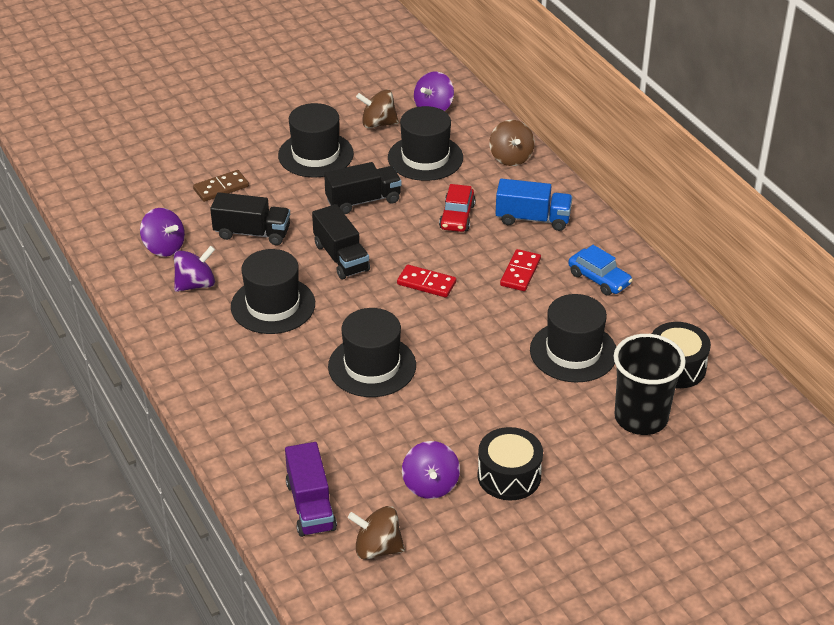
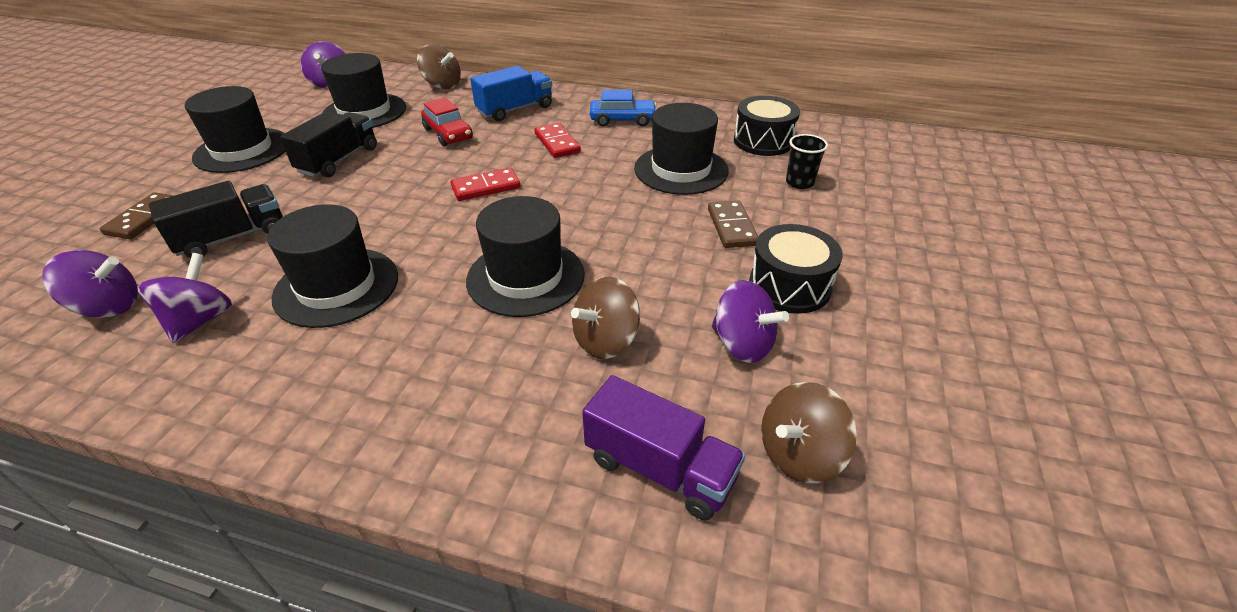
camera: 45 degrees left, 0 degrees up
(341, 257) = (369, 209): black truck -> none
(378, 124) = (287, 108): brown spinning top -> brown spinning top (606, 341)
(537, 416) = (731, 227): none -> brown domino
(641, 418) = (799, 182): black cup -> black cup, size x0.49

